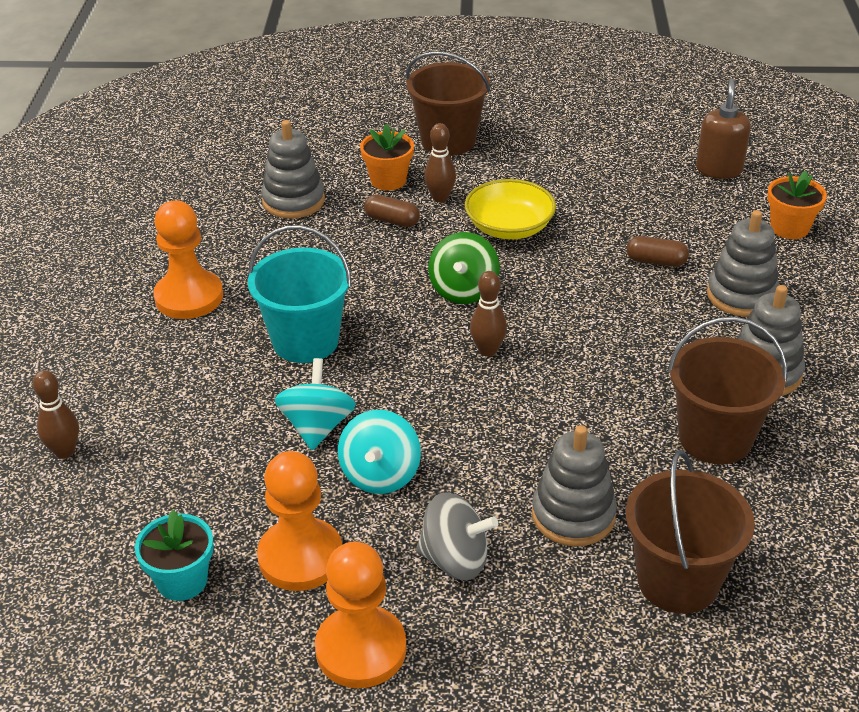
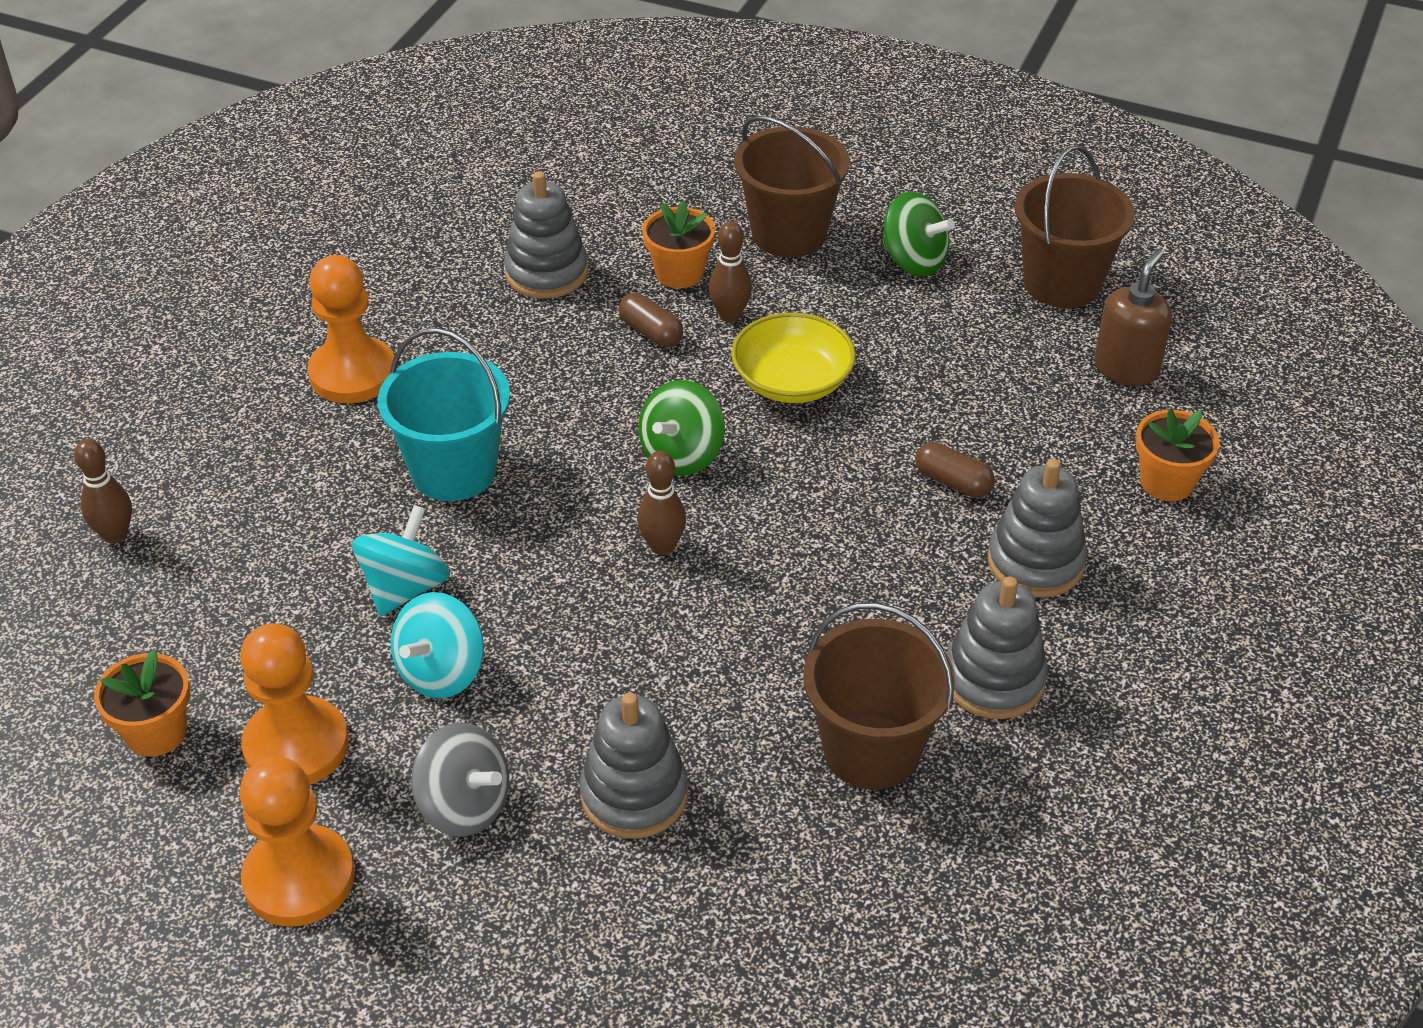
camera: 20 degrees right, 5 degrees up
(182, 580) = (156, 732): turquoise flower pot -> orange flower pot
(541, 139) = (913, 261): none -> green spinning top
(678, 581) = (706, 919): brown bucket -> brown bucket (1062, 283)

